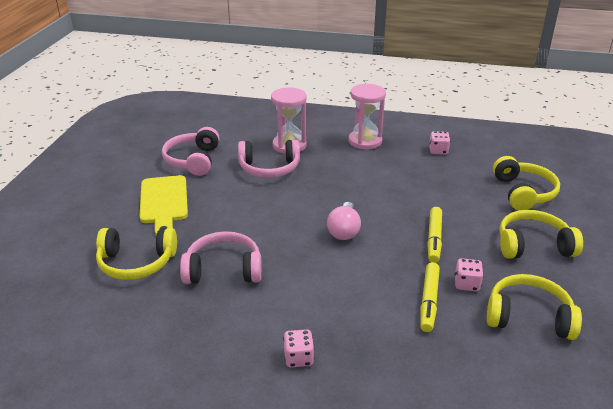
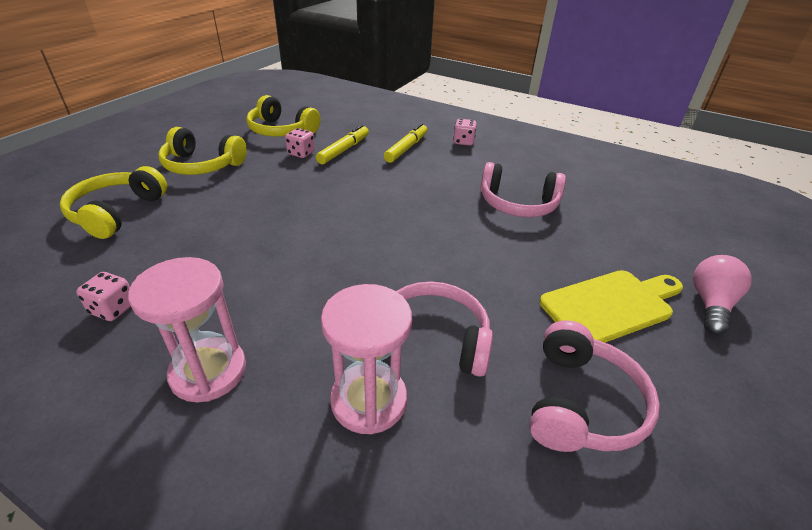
camera: 165 degrees left, 5 degrees up
(136, 263) = (616, 228): yellow headphones -> none
(164, 202) = (611, 306): yellow cutting board -> yellow cutting board turned 60 degrees clockwise
(344, 230) = (373, 215): pink light bulb -> pink light bulb (710, 304)
(434, 239) = (286, 188): yellow marker -> yellow marker (406, 148)

